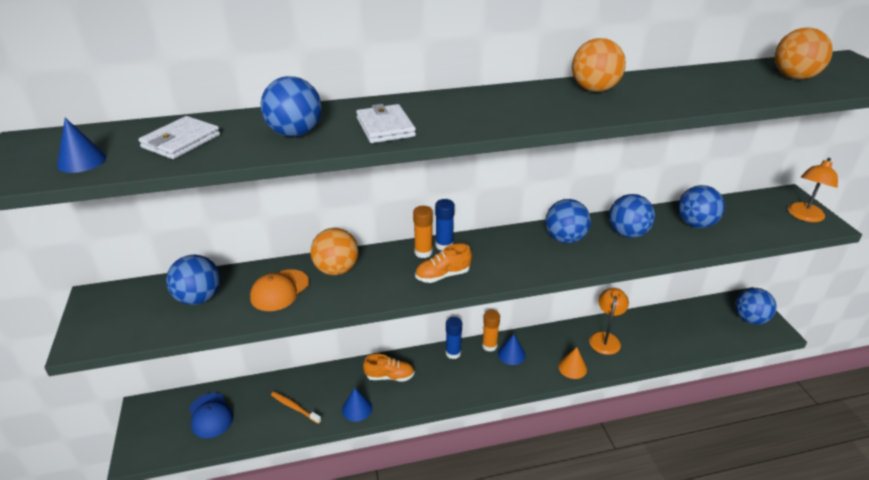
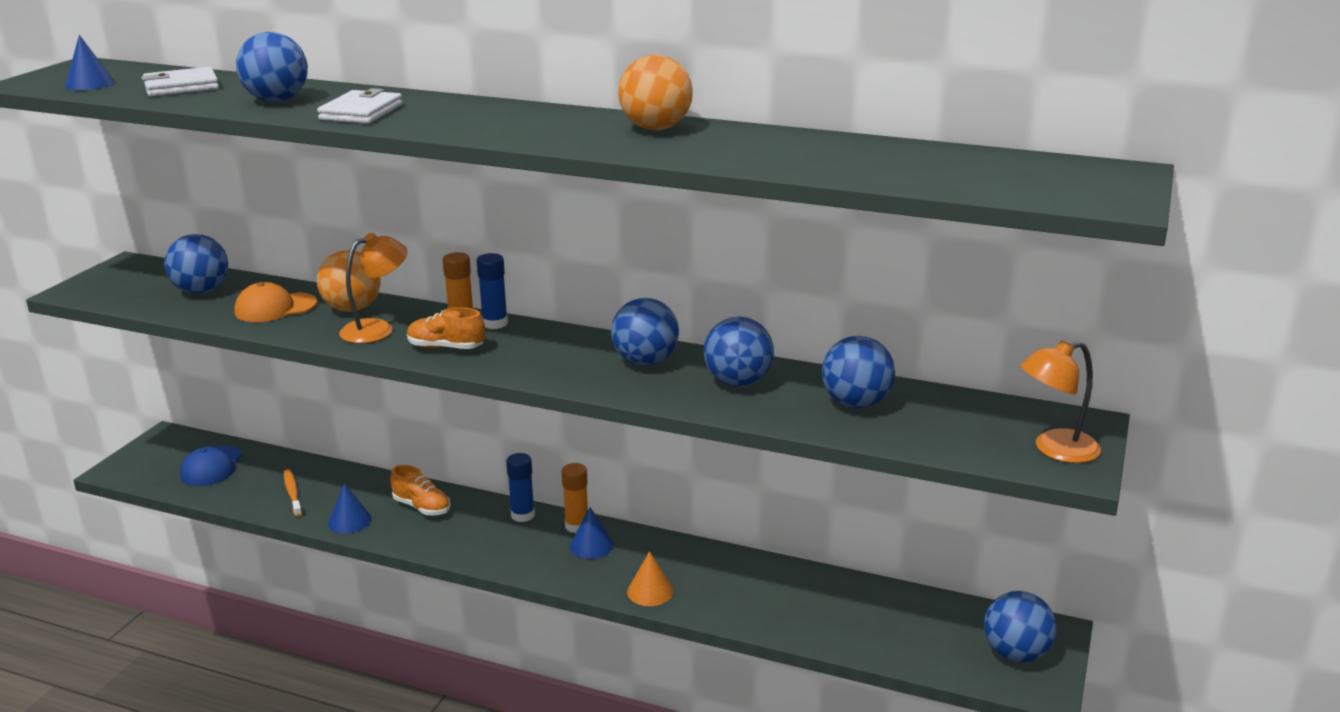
camera: 35 degrees right, 10 degrees down
(605, 338) = (743, 581): orange lamp -> orange lamp (377, 329)
(794, 77) = (965, 170): orange ball -> none

